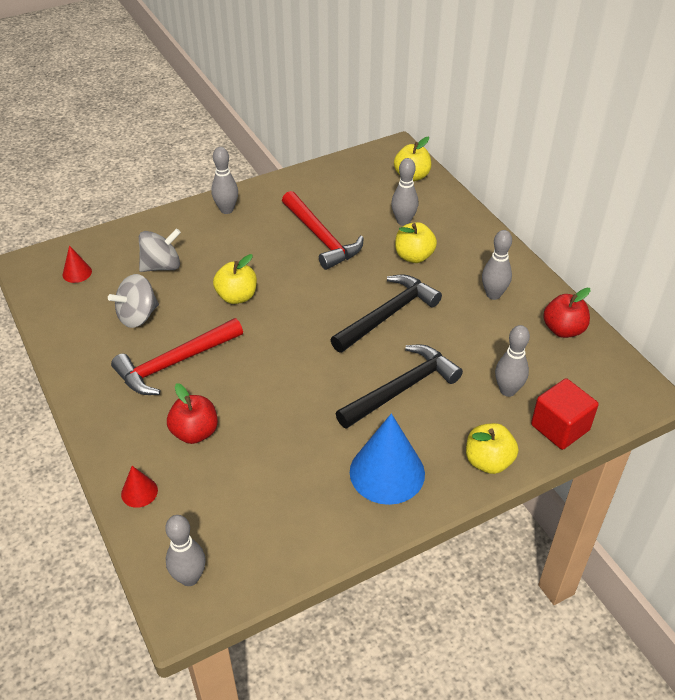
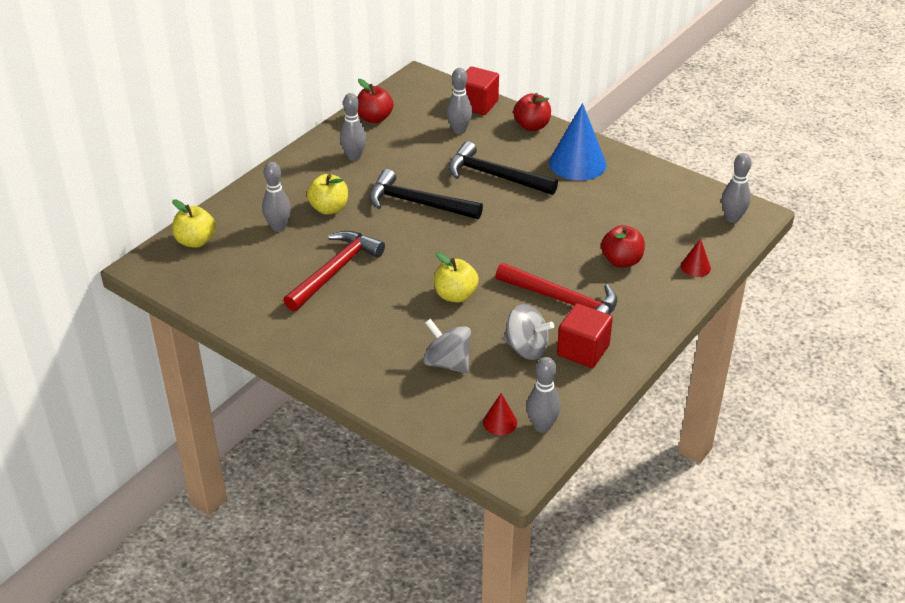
camera: 115 degrees left, 5 degrees down
(104, 350) = (583, 350): none -> red cube
(226, 210) = (327, 352): grey bowling pin -> grey bowling pin (542, 426)
(488, 461) = (532, 126): yellow apple -> red apple

